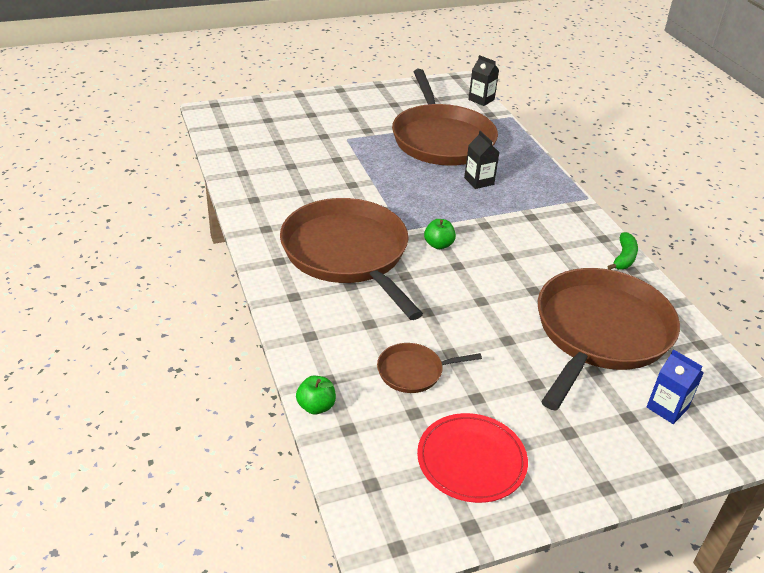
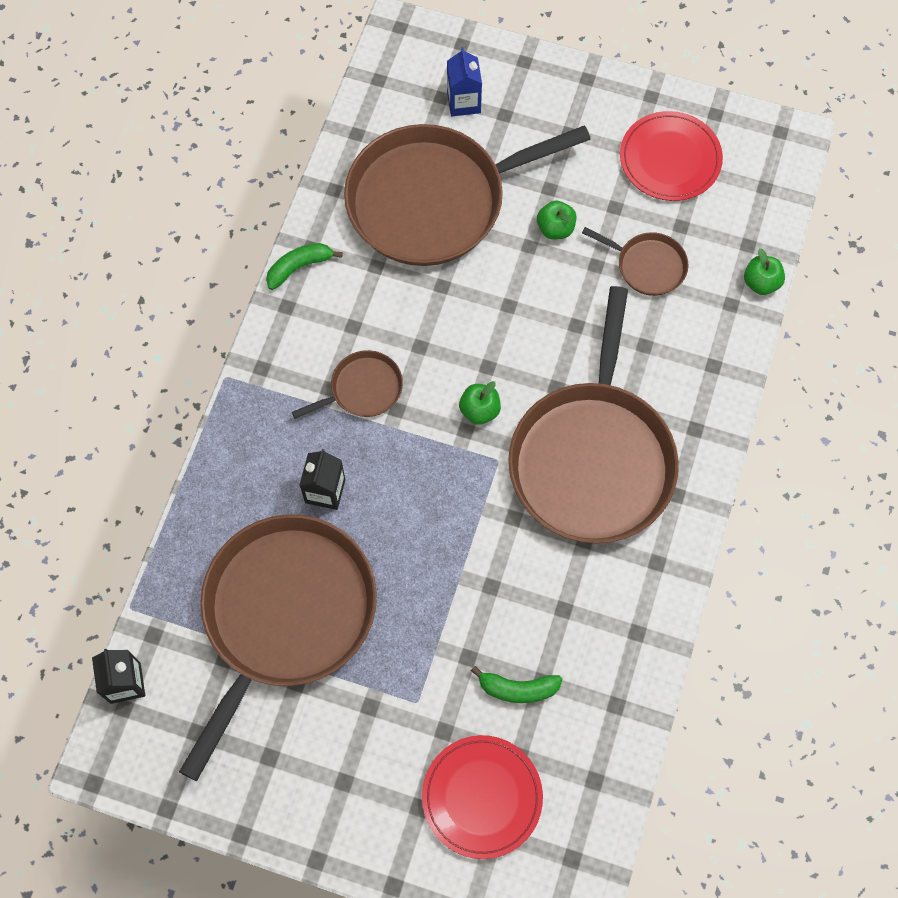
camera: 140 degrees left, 30 degrees up
(284, 126) = (482, 797): none -> red plate
(301, 159) = (517, 688): none -> green banana
(502, 360) = (555, 228): none -> green apple
(514, 224) = (362, 389): none -> brown pan

